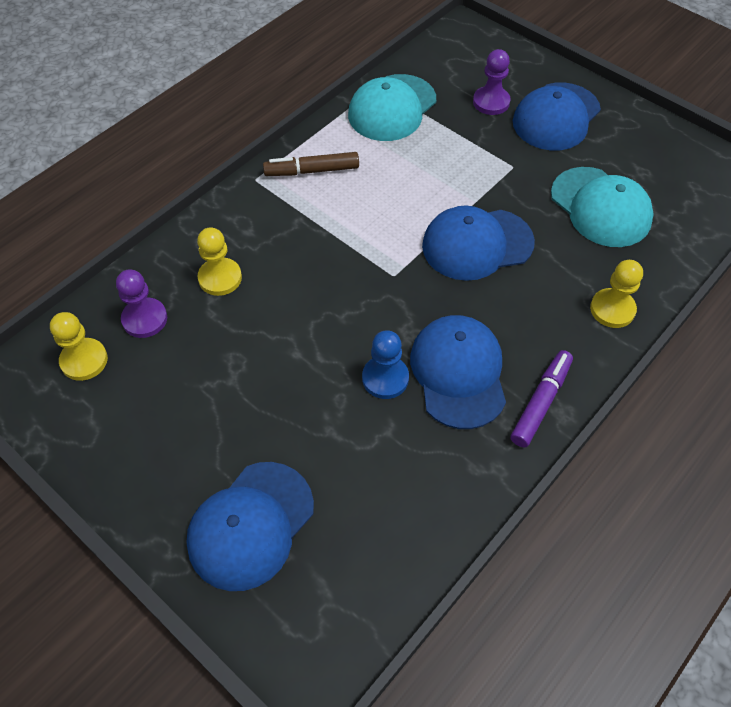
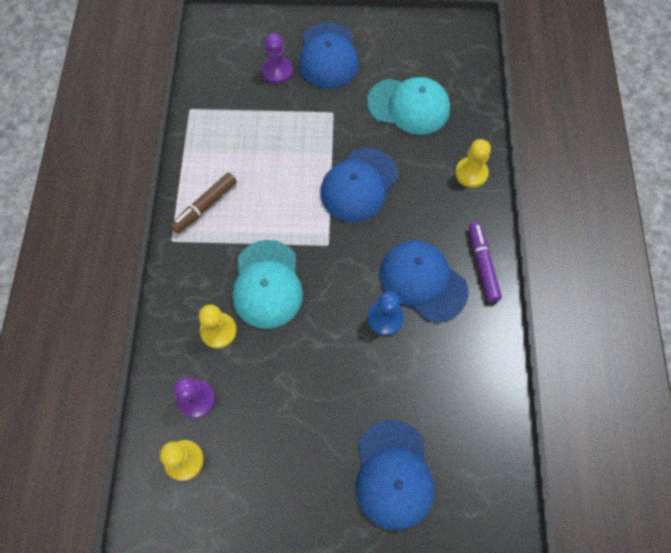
camera: 40 degrees left, 10 degrees up
(392, 108) = (215, 119): turquoise cap -> turquoise cap (267, 284)

